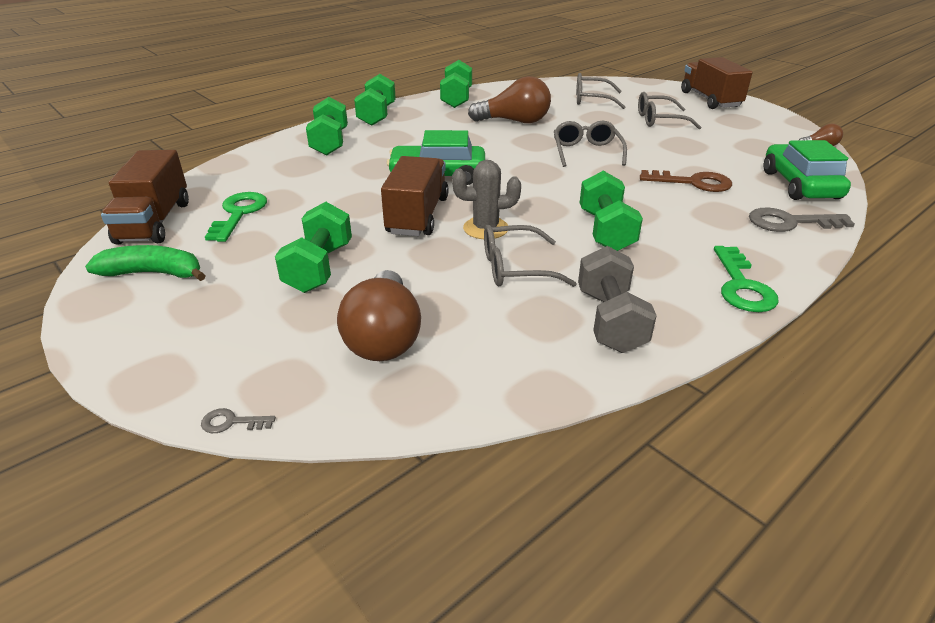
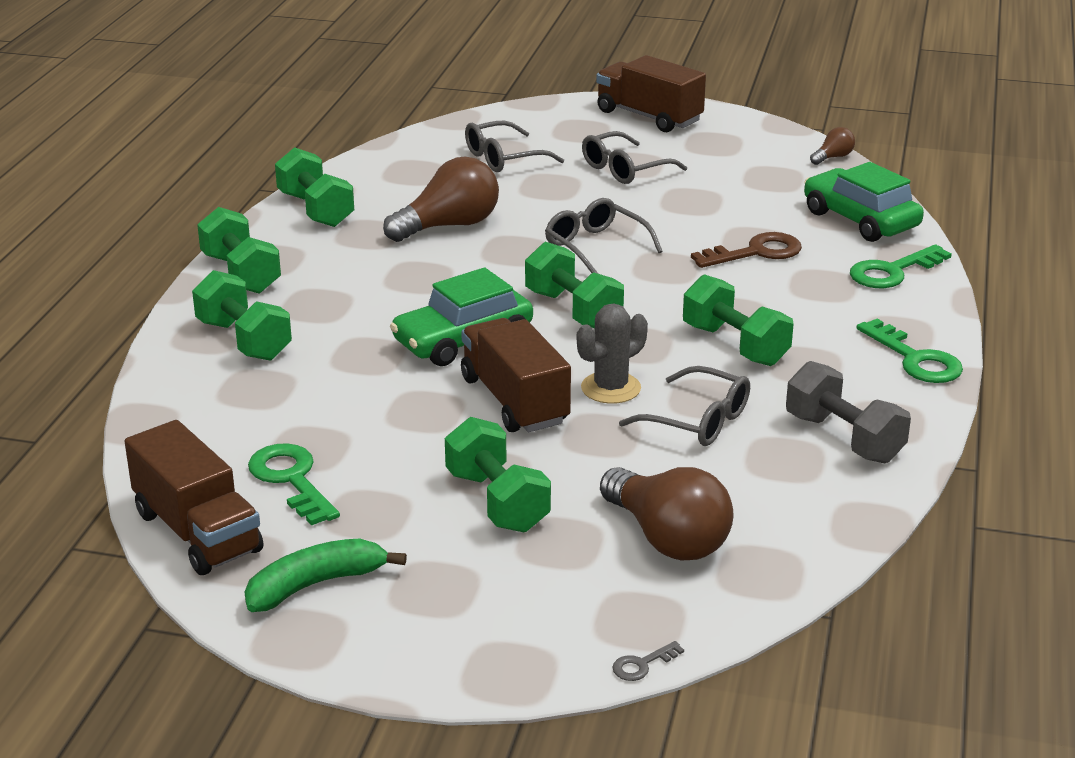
camera: 35 degrees left, 5 degrees down
(515, 268) = (698, 421): grey glasses -> grey glasses turned 105 degrees counterclockwise
(525, 180) = (573, 310): none -> green dumbbell
(790, 222) = (892, 271): grey key -> green key

